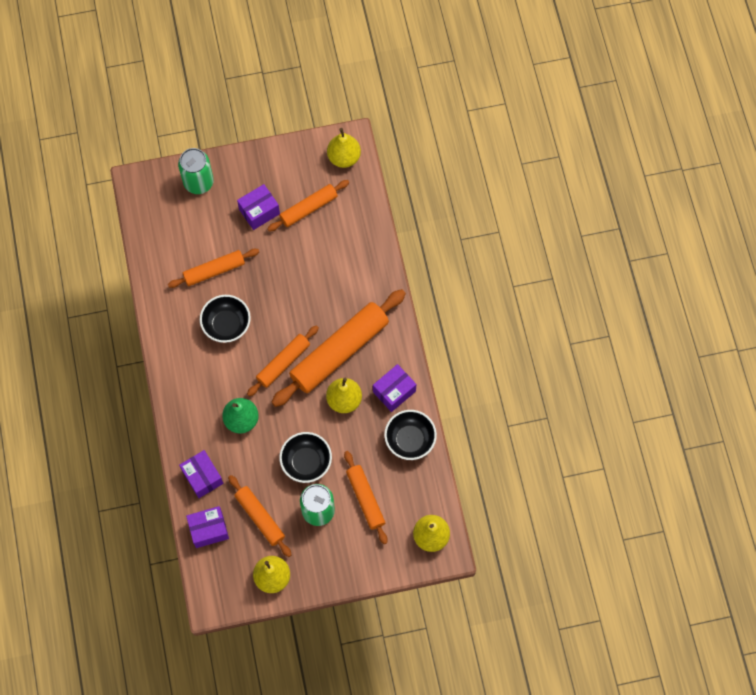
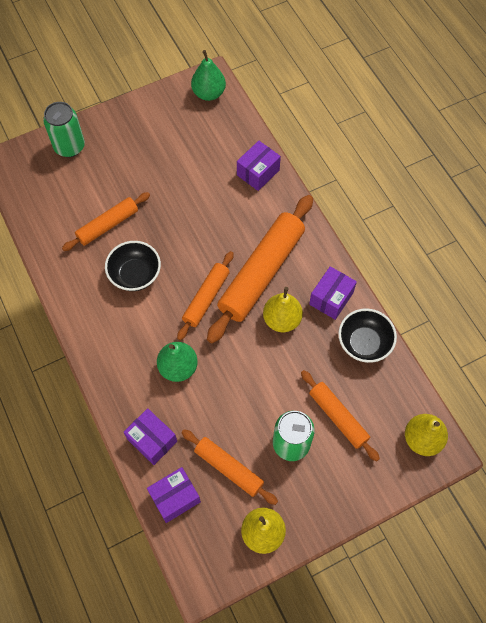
camera: 15 degrees left, 5 degrees down
(259, 211) = (139, 160): purple box -> purple box (258, 172)
(306, 462) = (262, 394): black bowl -> none
(308, 208) = (188, 146): orange rolling pin -> none
(344, 157) = (209, 93): yellow pear -> green pear

